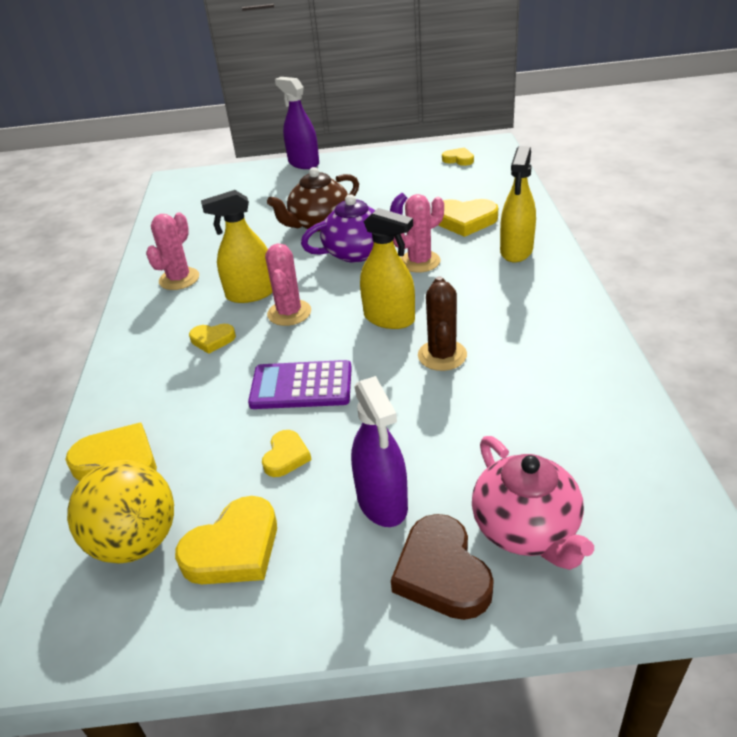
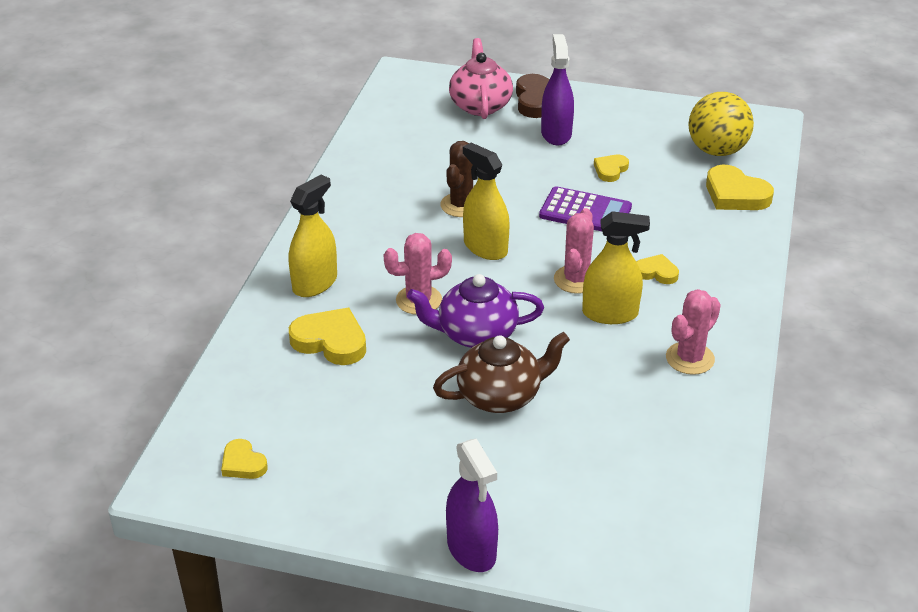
camera: 165 degrees left, 0 degrees up
(233, 548) = (654, 134): yellow heart -> none

